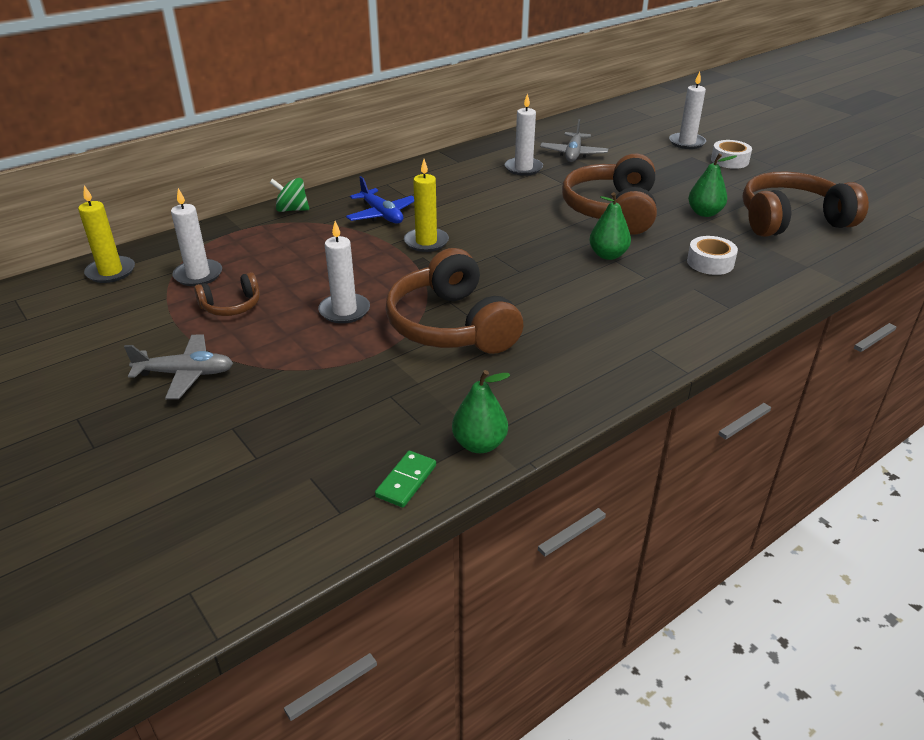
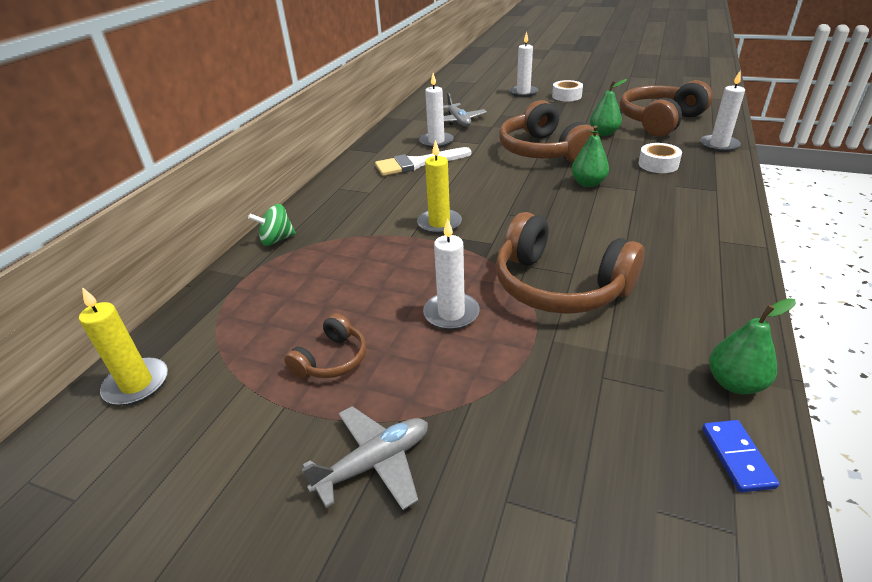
camera: 30 degrees left, 0 degrees up
(198, 275) = (253, 342): white candle -> white candle (719, 145)
(381, 214) = (369, 214): blue plane -> none
(406, 481) = (737, 457): green domino -> blue domino
(478, 184) = (417, 163): none -> white brush

